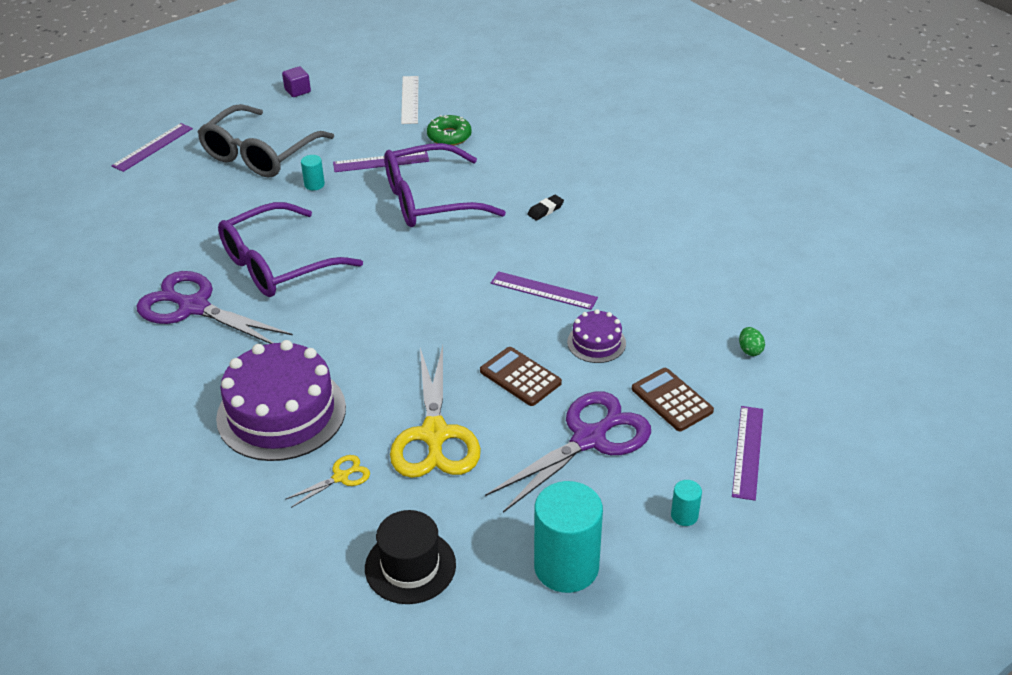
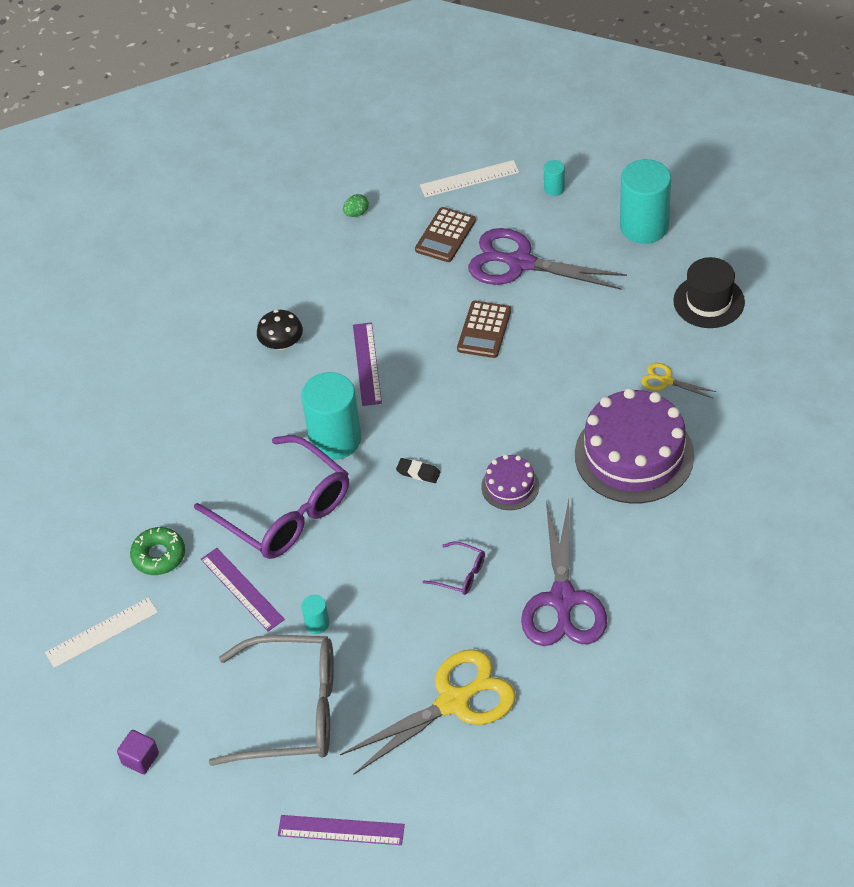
camera: 115 degrees left, 10 degrees up
(277, 264) = (461, 574): purple glasses -> purple glasses, size x0.42
(434, 435) = (583, 350): yellow scissors -> yellow scissors (453, 702)
(475, 246) = (335, 439): none -> turquoise cylinder
(545, 210) = (246, 415): black eraser -> black eraser (418, 472)
(596, 342) = (410, 303): purple cake -> purple cake (510, 486)
(611, 251) = (281, 343): none -> black mushroom
(748, 452) = (469, 178): purple ruler -> white ruler

